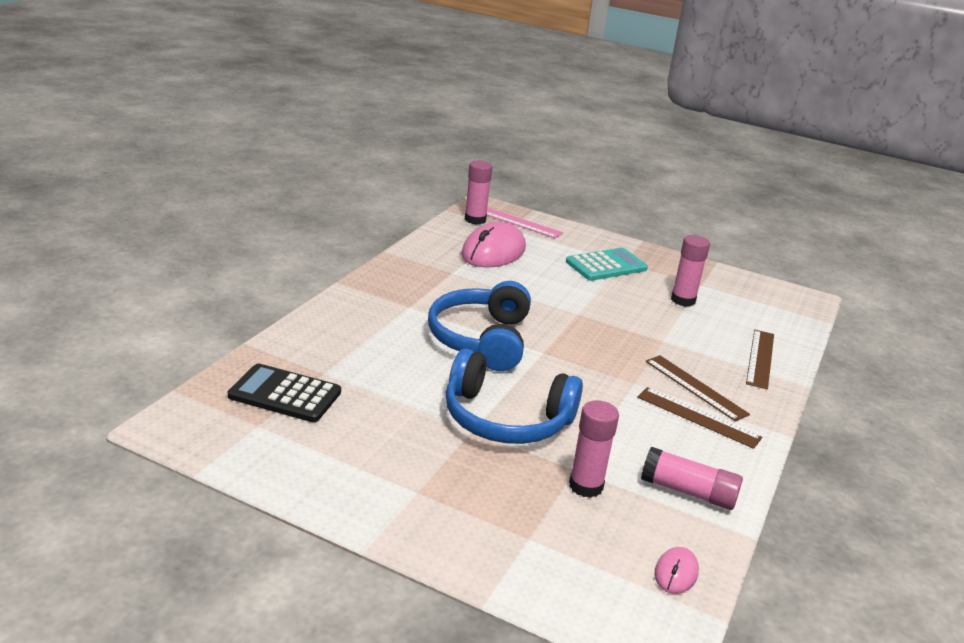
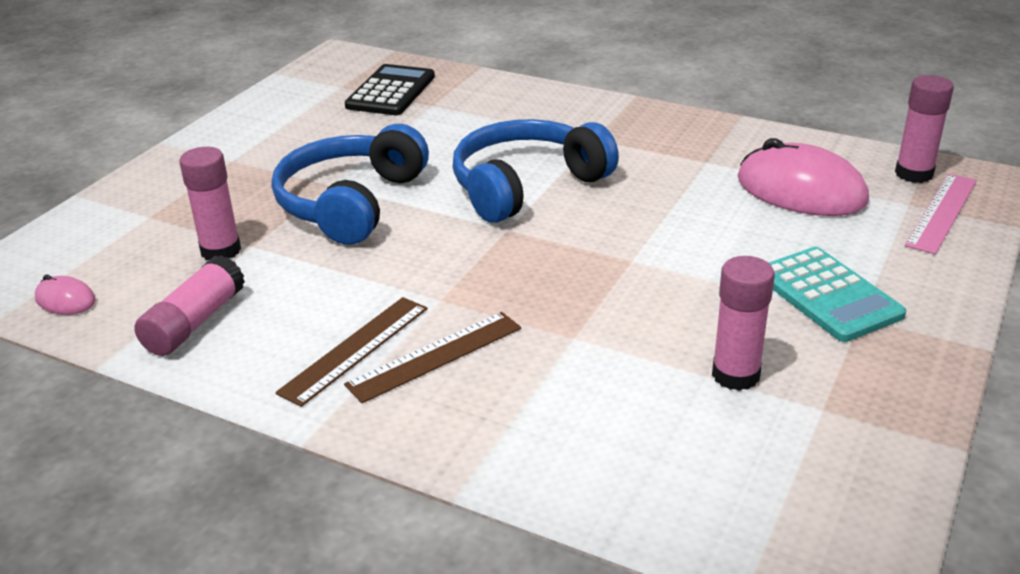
camera: 95 degrees right, 5 degrees up
(481, 339) = (526, 186): blue headphones -> blue headphones turned 45 degrees counterclockwise
(760, 358) = (543, 447): brown ruler -> none

